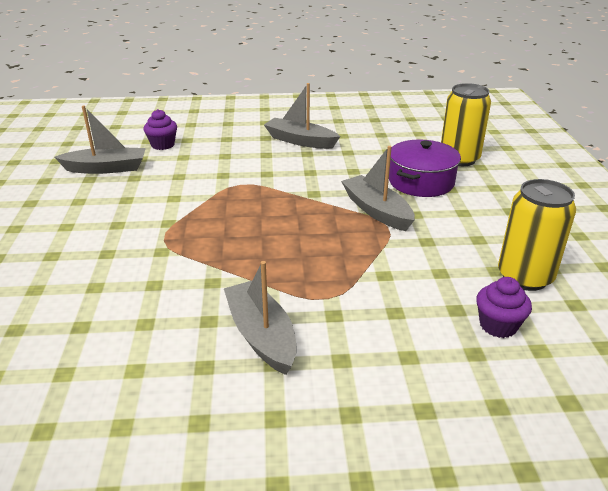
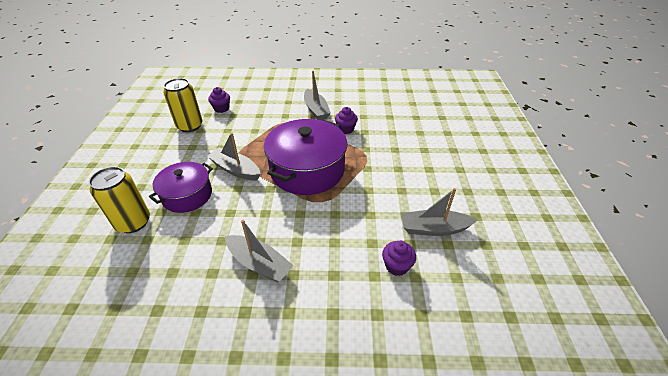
camera: 175 degrees left, 10 degrees up
(193, 287) = (345, 129): none -> purple cupcake
(264, 216) = (307, 170): none -> purple pot
(376, 211) = (235, 170): grey boat -> grey boat turned 150 degrees clockwise

